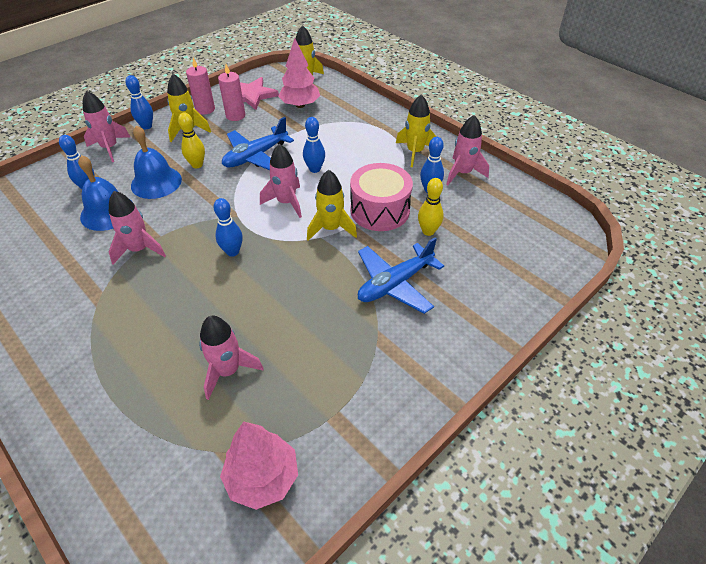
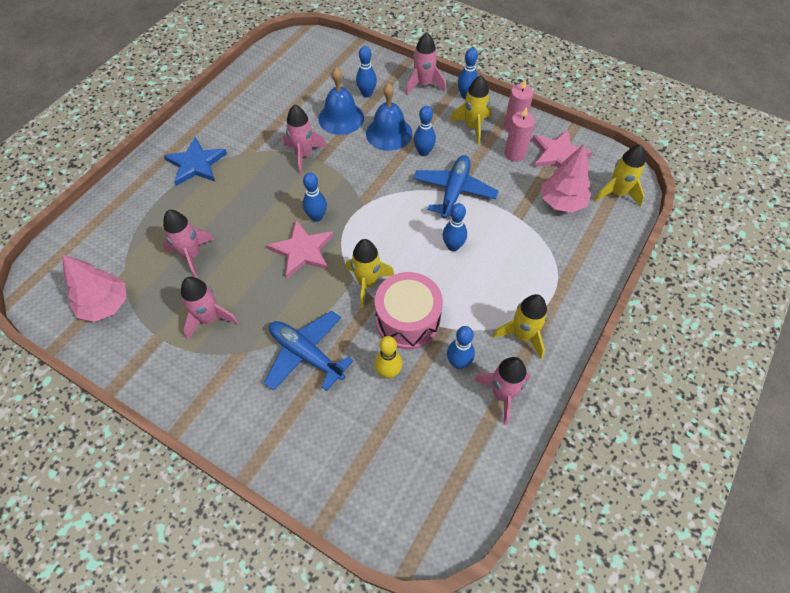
camera: 75 degrees right, 10 degrees up
(81, 354) = (196, 164): none -> blue star
(197, 165) = (423, 152): yellow bowling pin -> blue bowling pin
(256, 156) = (454, 191): blue plane -> blue plane turned 75 degrees clockwise
(270, 269) = (302, 251): none -> pink star
(286, 202) = (393, 237): pink rocket -> pink rocket (209, 319)

